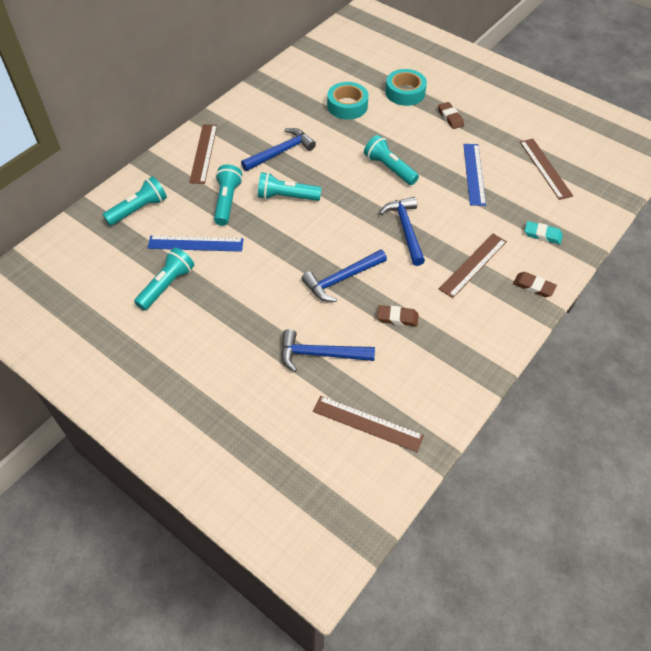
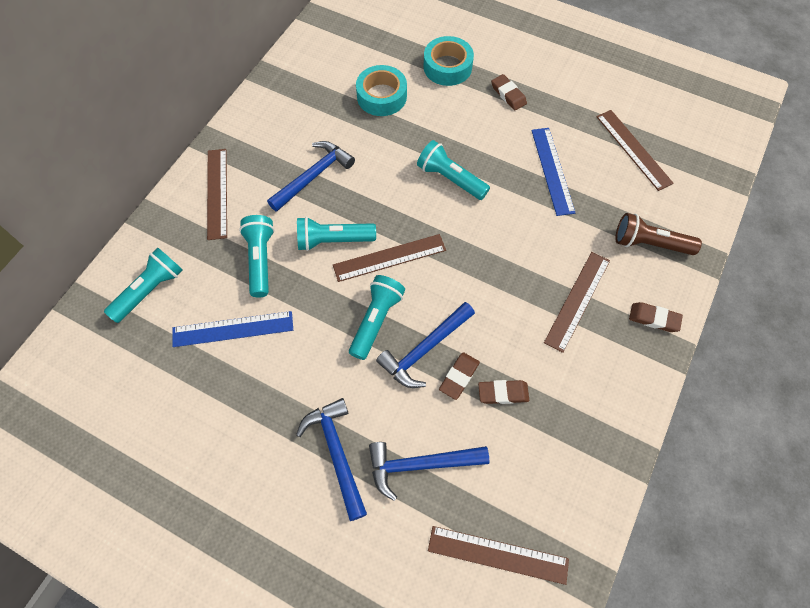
camera: 10 degrees left, 10 degrees up
(167, 285) = (208, 398): turquoise flashlight -> turquoise flashlight (376, 320)
(328, 214) = (389, 258): none -> brown ruler
(365, 301) = (459, 377): none -> brown eraser
(405, 230) = (487, 264): blue hammer -> blue hammer (337, 453)
(542, 235) = (649, 243): turquoise eraser -> brown flashlight

